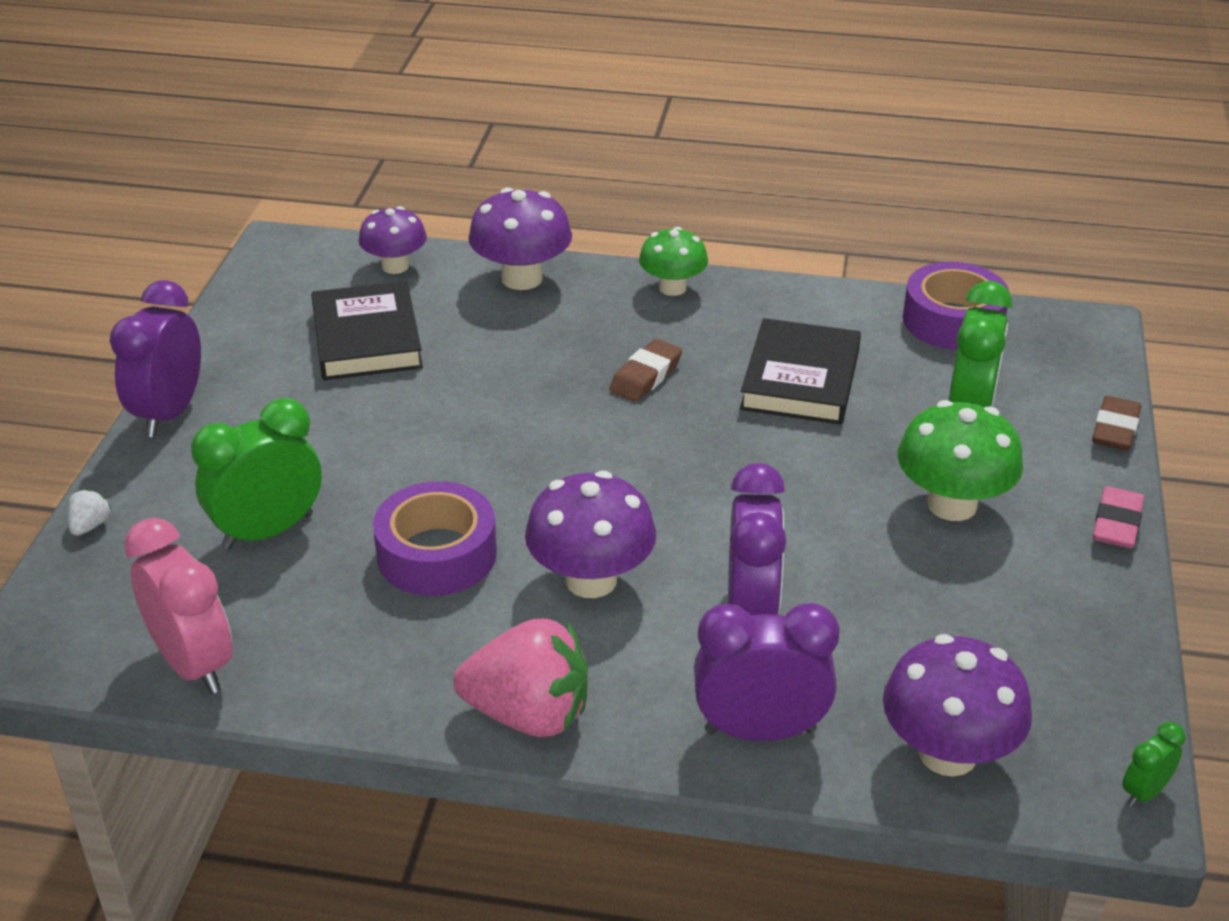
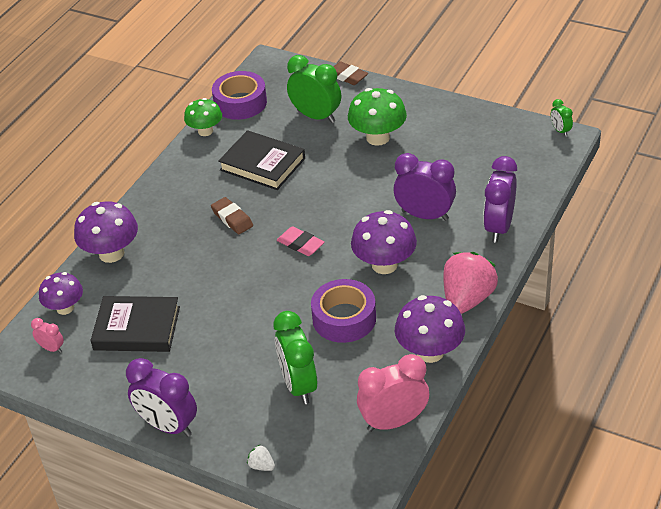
camera: 70 degrees left, 5 degrees up
(312, 275) = (52, 348): none -> pink clock
(672, 288) = (156, 194): green mushroom -> green mushroom (205, 131)
(947, 753) = (526, 176): purple mushroom -> purple mushroom (430, 352)
(1116, 524) = (409, 94): pink eraser -> pink eraser (300, 244)

